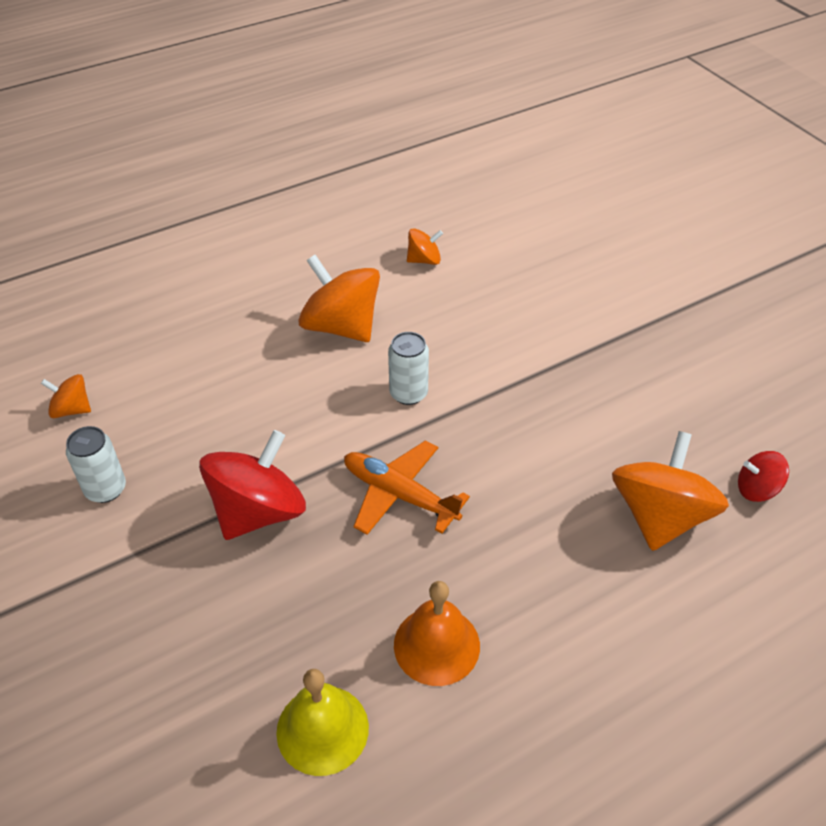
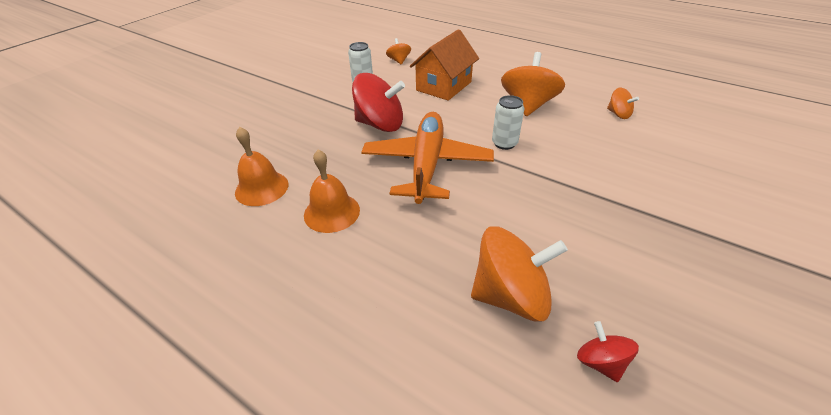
camera: 65 degrees right, 5 degrees down
(211, 389) = (443, 86): none -> orange house
(322, 729) = (261, 188): yellow bell -> orange bell
(399, 494) = (427, 164): orange plane -> orange plane, size x1.56

